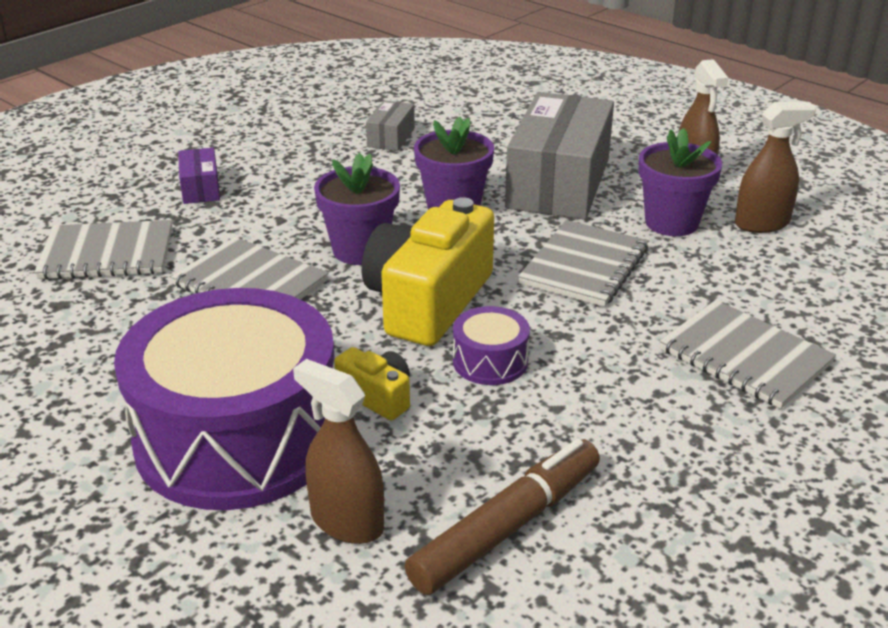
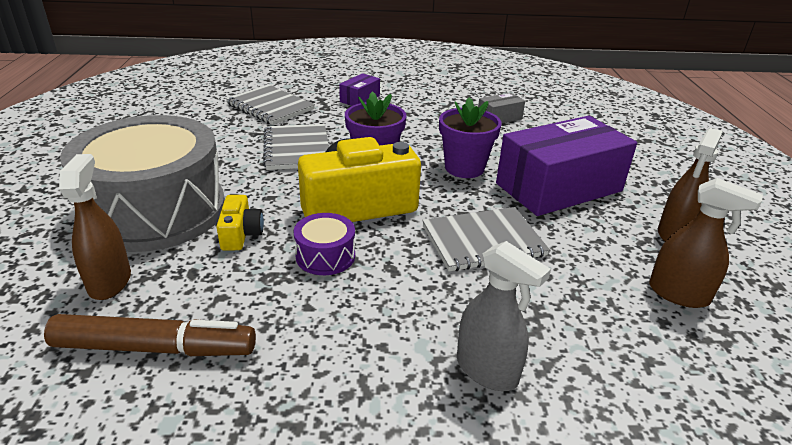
camera: 45 degrees right, 0 degrees up
(238, 437) = (156, 211): purple drum -> grey drum
(558, 183) = (558, 187): grey box -> purple box
(671, 222) = (599, 251): purple flower pot -> none
(745, 357) = (487, 370): grey notebook -> grey spray bottle

